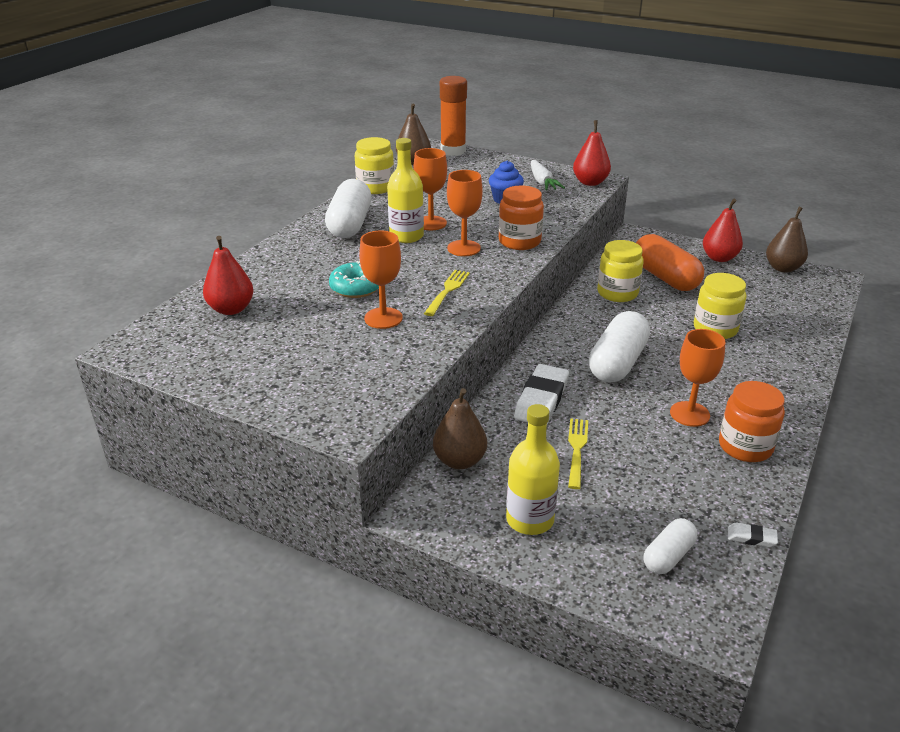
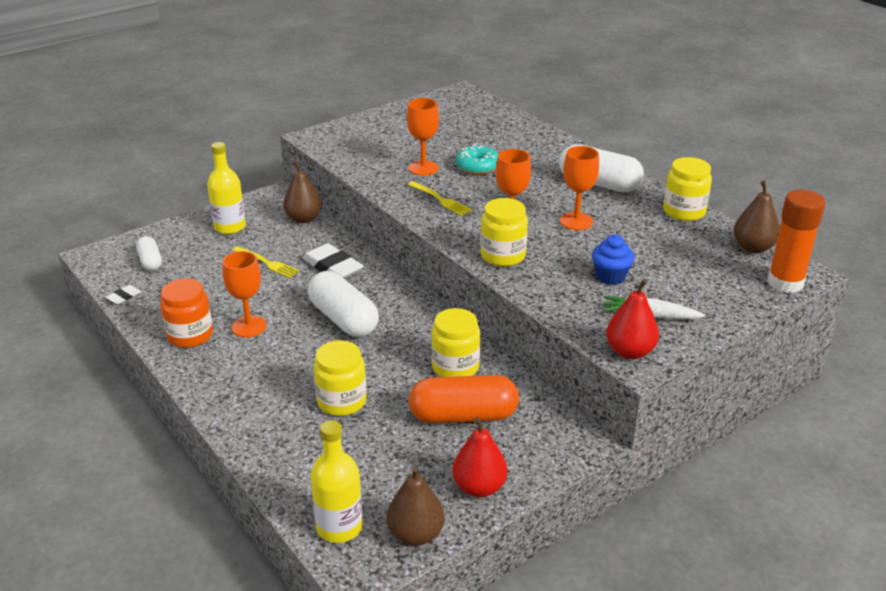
camera: 115 degrees right, 0 degrees up
(231, 309) = (484, 123): red pear -> none
(406, 236) = (555, 204): yellow bottle -> yellow bottle (339, 527)
(519, 241) = (503, 255): orange jar -> yellow jar

